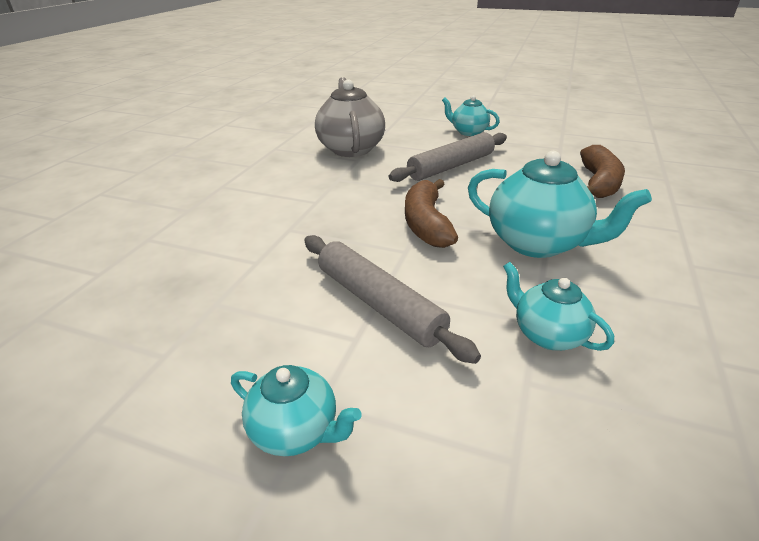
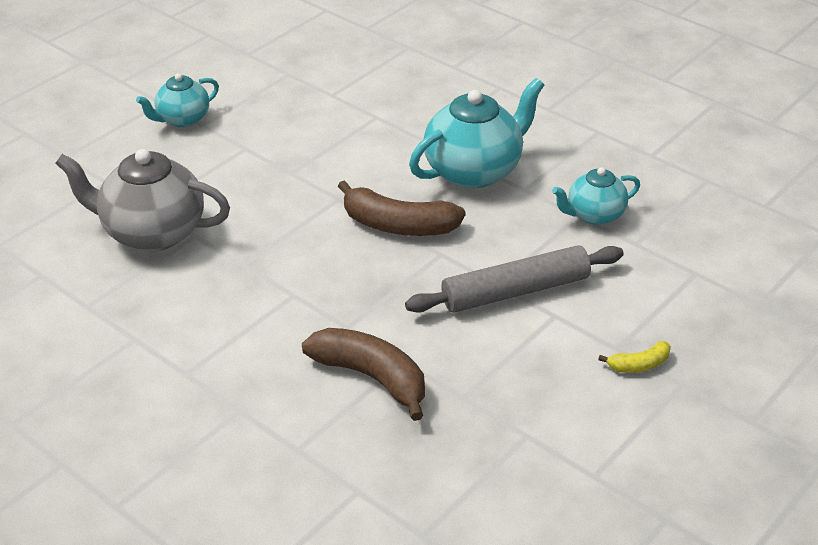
camera: 70 degrees left, 5 degrees up
(296, 431) = (639, 365): turquoise teapot -> yellow banana
(451, 166) = (276, 166): grey rolling pin -> none
(598, 183) = (388, 88): brown banana -> brown banana (371, 377)

